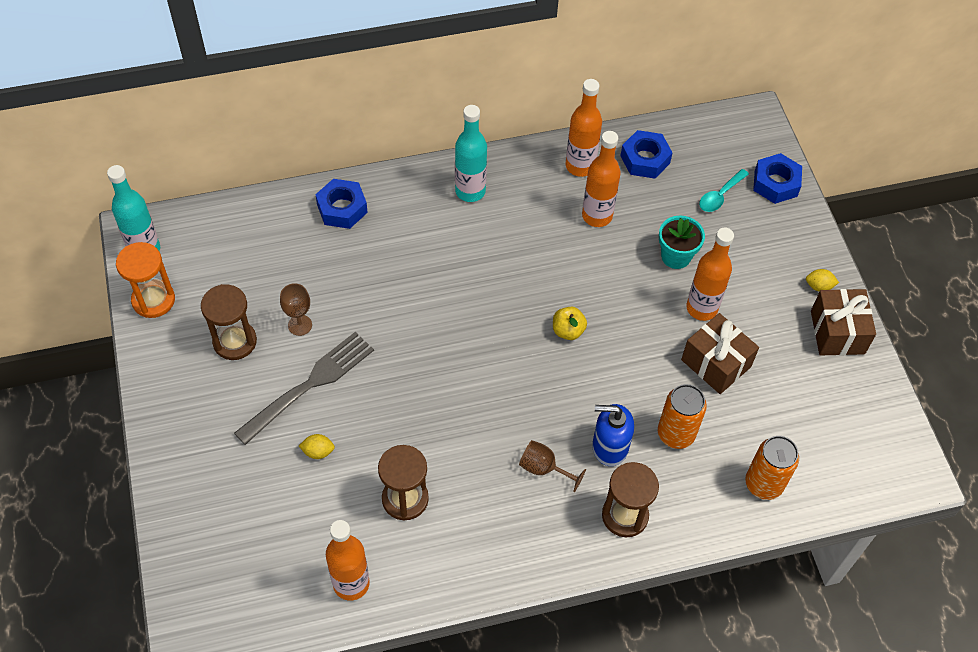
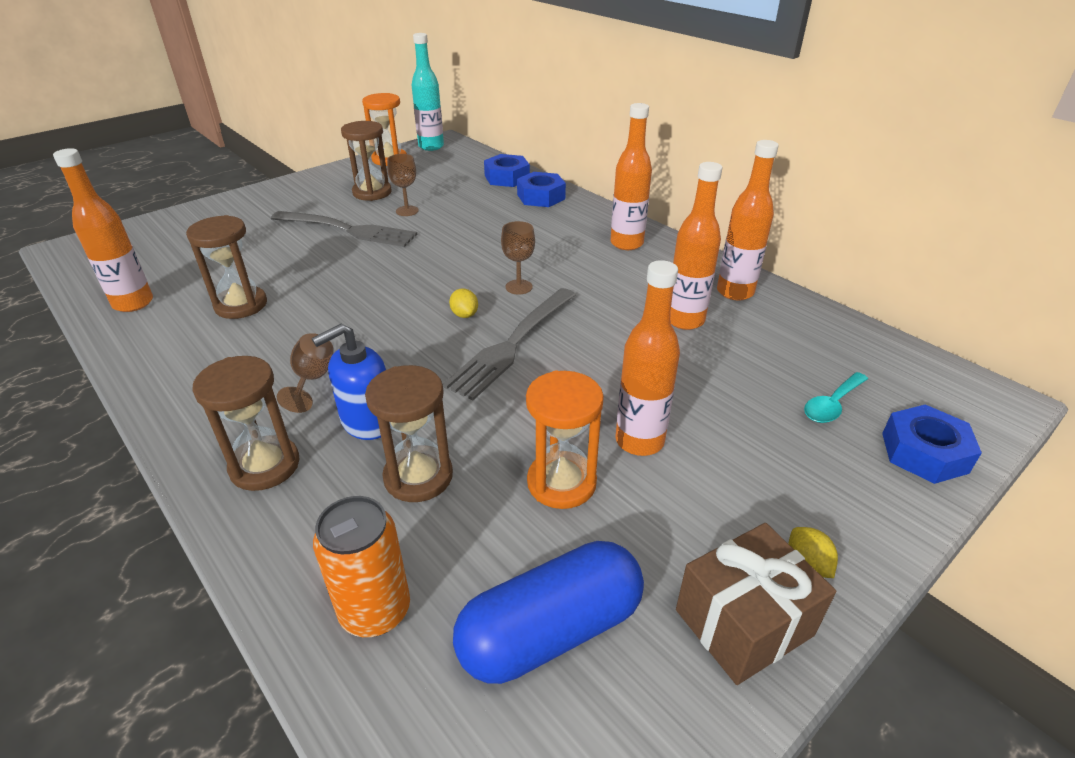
camera: 65 degrees right, 20 degrees down
(318, 451) = (279, 251): yellow lemon -> yellow lemon (464, 315)
(470, 191) = (626, 243): turquoise bottle -> orange bottle
(493, 294) = (519, 287): none -> brown goblet
(568, 331) = (512, 344): yellow apple -> grey fork
(609, 447) = (367, 421): blue soap dispenser -> blue soap dispenser turned 105 degrees counterclockwise
(645, 159) = (803, 330): blue nut -> blue nut (507, 177)
(676, 256) = (695, 394): turquoise flower pot -> none
(676, 434) = (418, 476): orange can -> brown hourglass
(716, 363) = (561, 482): brown gift -> orange hourglass
(720, 196) = (832, 405): turquoise spoon -> turquoise spoon turned 60 degrees counterclockwise
(808, 412) = (551, 631): none -> blue capsule

